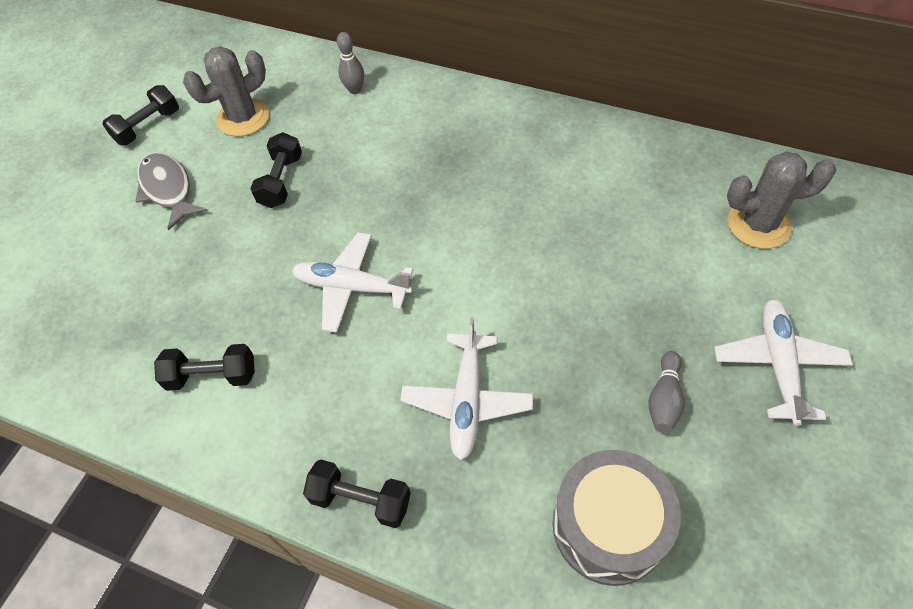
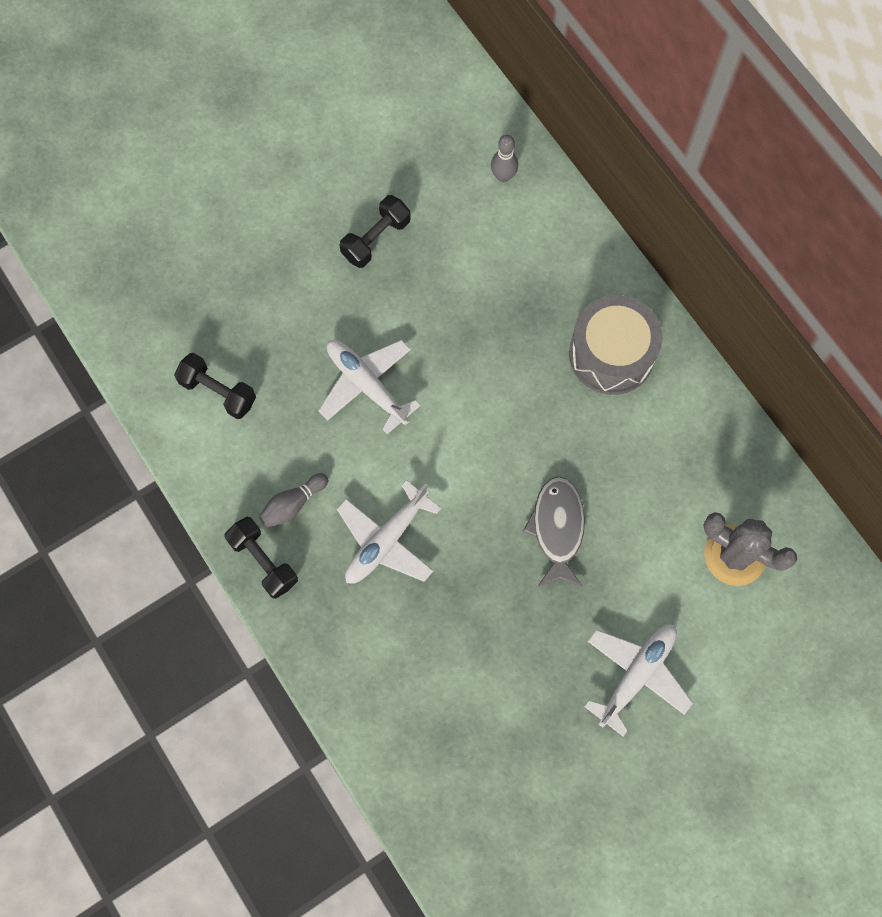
camera: 30 degrees right, 15 degrees up
(148, 126) = (299, 98): black dumbbell -> none
(168, 189) = (279, 184): grey fish -> grey fish (557, 528)
(243, 118) = (385, 143): grey cactus -> none
(608, 526) = (414, 697): grey drum -> grey drum (611, 354)
(664, 399) = (528, 640): grey bowling pin -> grey bowling pin (293, 504)

